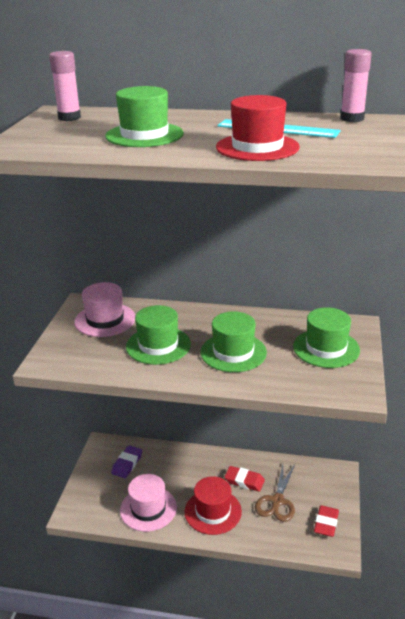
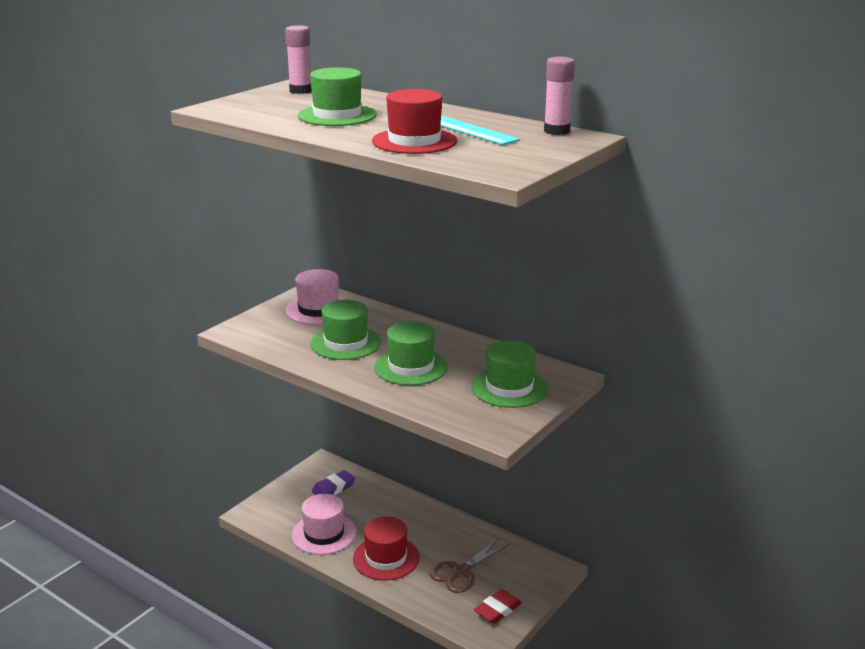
camera: 25 degrees right, 5 degrees down
(244, 481) = (441, 542): red eraser -> none

